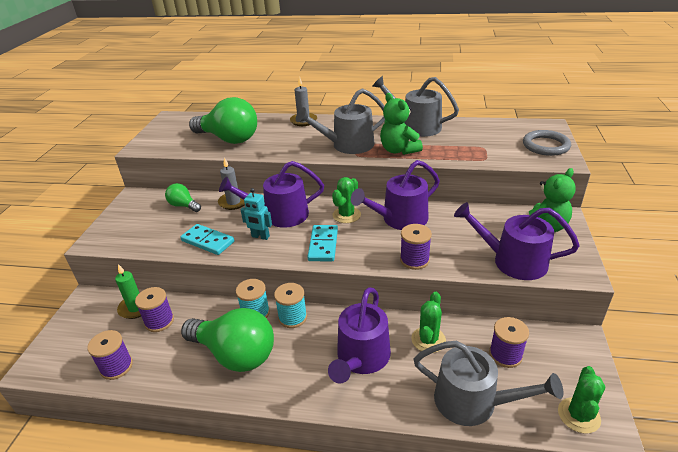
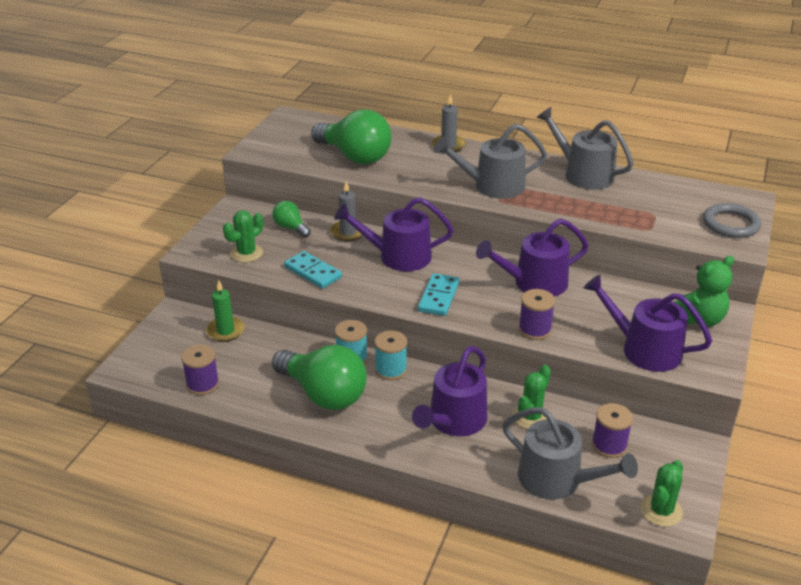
camera: 10 degrees right, 0 degrees up
(159, 321) = (249, 349): purple spool -> none
(260, 236) = (371, 276): turquoise robot -> none
(346, 215) = (474, 268): green cactus -> green cactus (246, 253)
(399, 150) = (551, 202): green teddy bear -> none

